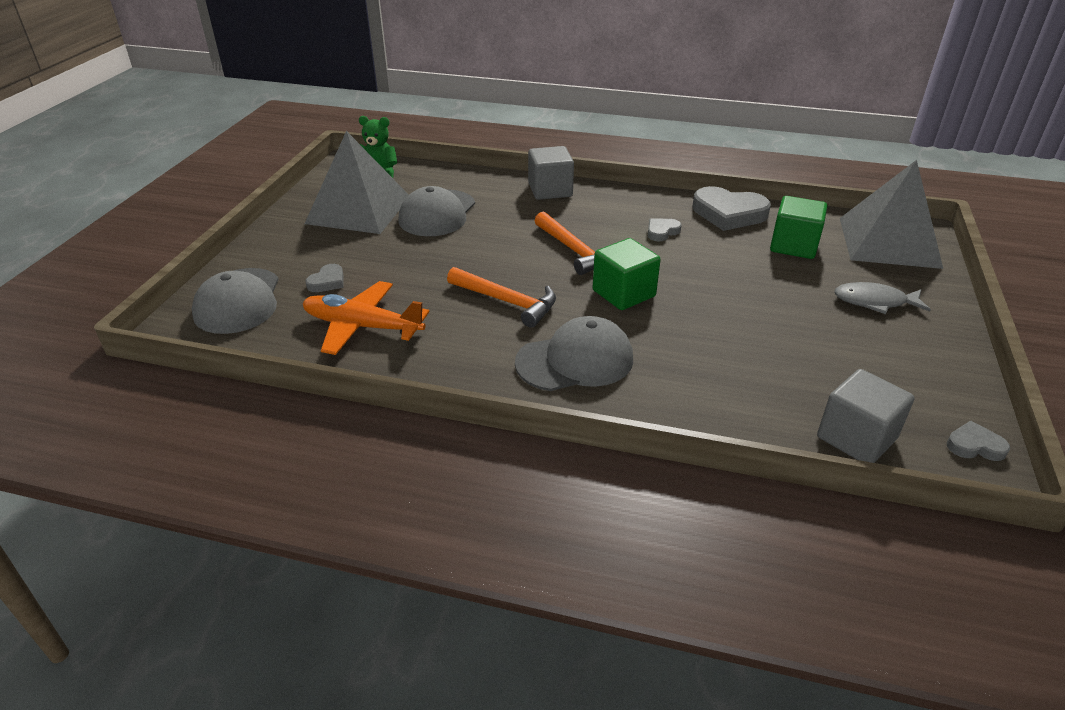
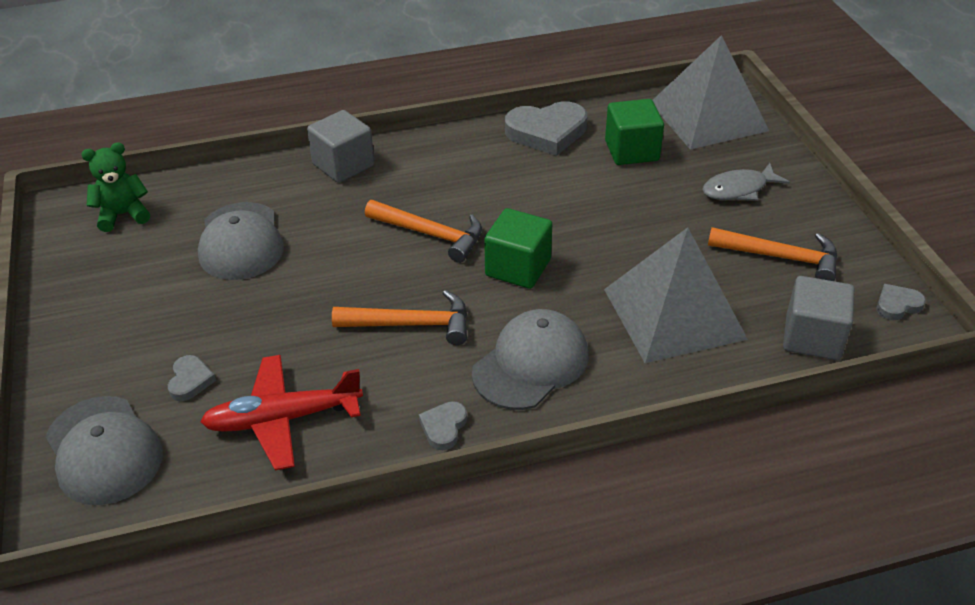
camera: 30 degrees left, 5 degrees up
(359, 209) = (139, 270): grey pyramid -> grey pyramid (674, 313)
(362, 326) = (282, 419): orange plane -> red plane
(662, 232) = (499, 178): grey heart -> grey heart (444, 427)
(875, 365) = (781, 257): none -> orange hammer

